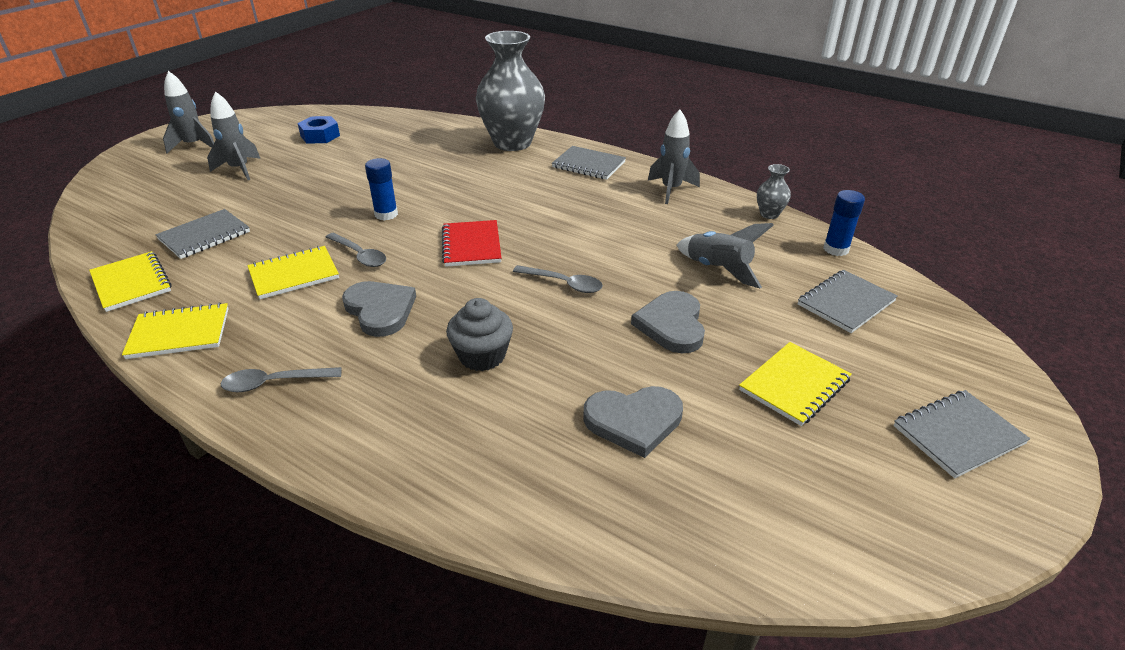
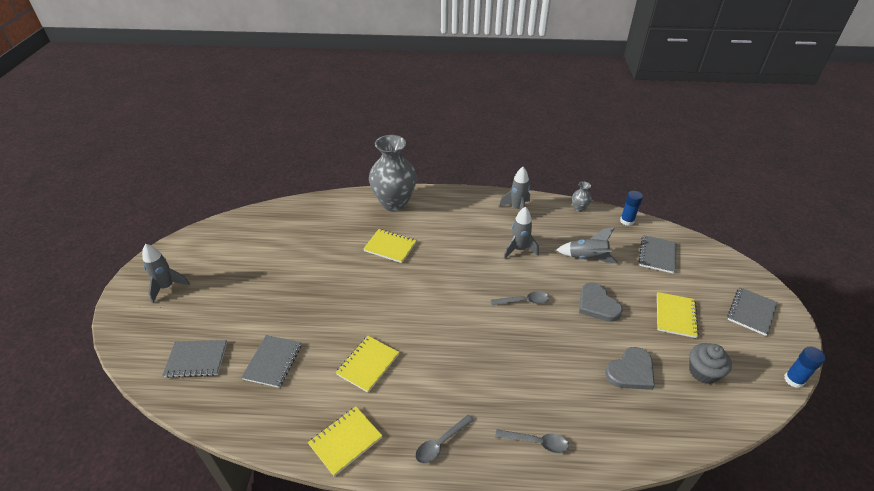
camera: 30 degrees left, 5 degrees up
(131, 283) = (267, 422): yellow notebook -> yellow notebook (390, 247)
(239, 169) = (231, 295): grey rocket -> grey rocket (519, 249)
(320, 136) = (257, 243): blue nut -> none
(359, 255) = (392, 332): grey spoon -> grey spoon (536, 442)
(380, 310) = (446, 365): grey heart -> none
(386, 214) = (375, 293): blue glue stick -> blue glue stick (793, 380)
(471, 245) = (449, 295): red notebook -> none
(482, 356) = (529, 369): grey cupcake -> grey cupcake (703, 372)
(588, 165) = (456, 205): grey notebook -> grey notebook (196, 360)

